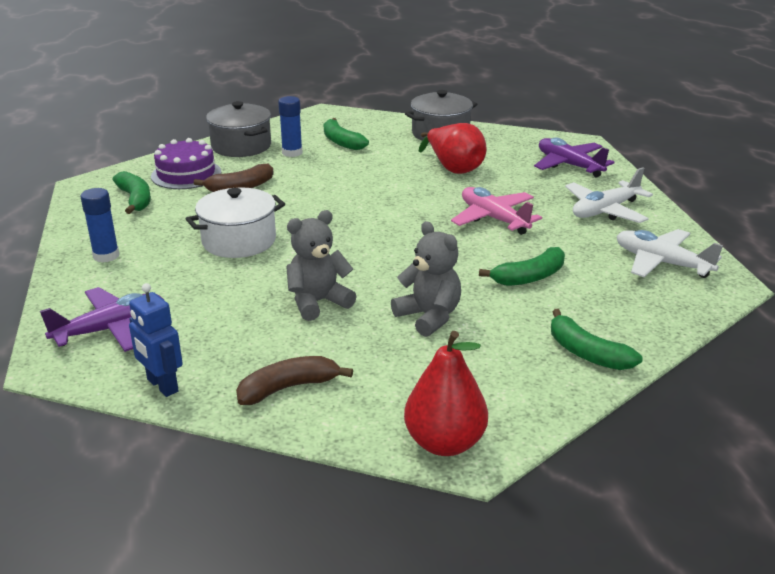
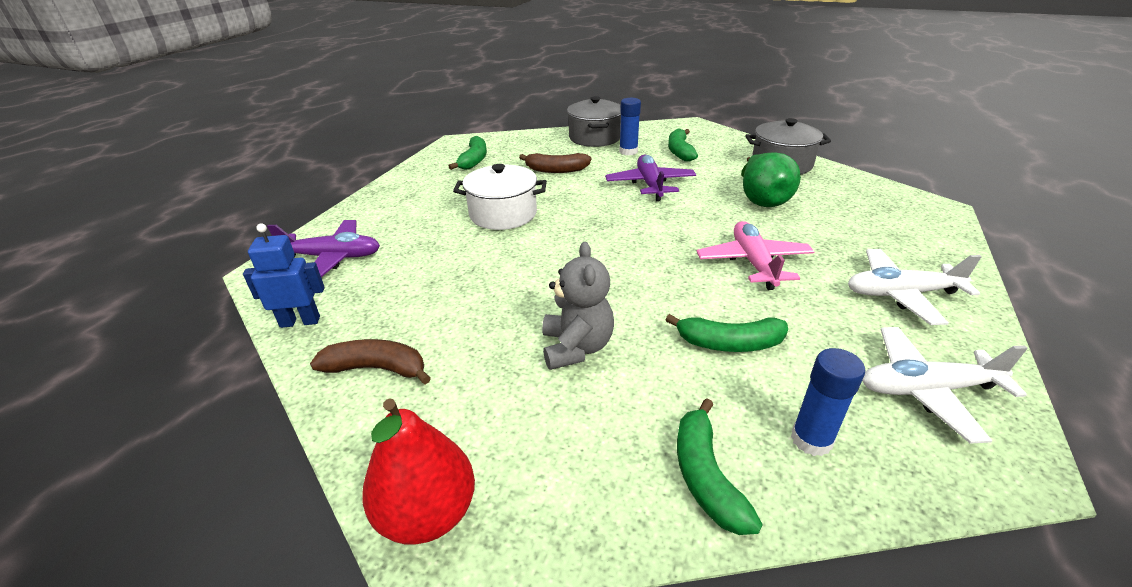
camera: 35 degrees right, 5 degrees up
(106, 256) = (403, 198): blue glue stick -> blue glue stick (811, 440)
(162, 386) = (300, 321): blue robot -> blue robot turned 90 degrees clockwise
(186, 174) = (530, 150): purple cake -> none
(318, 302) = (497, 292): grey teddy bear -> none
(454, 168) = (762, 199): red pear -> green pear
(569, 165) = (899, 229): purple plane -> purple plane (650, 185)
(661, 263) = (926, 390): white plane -> white plane turned 75 degrees counterclockwise

